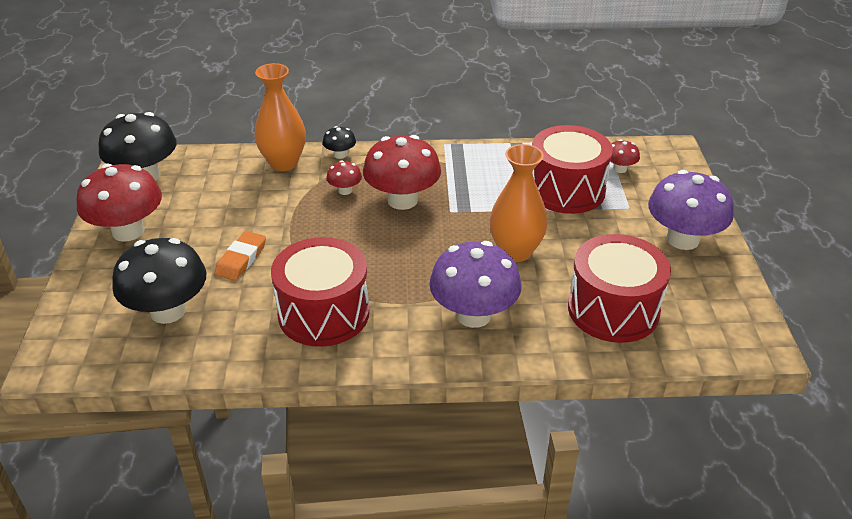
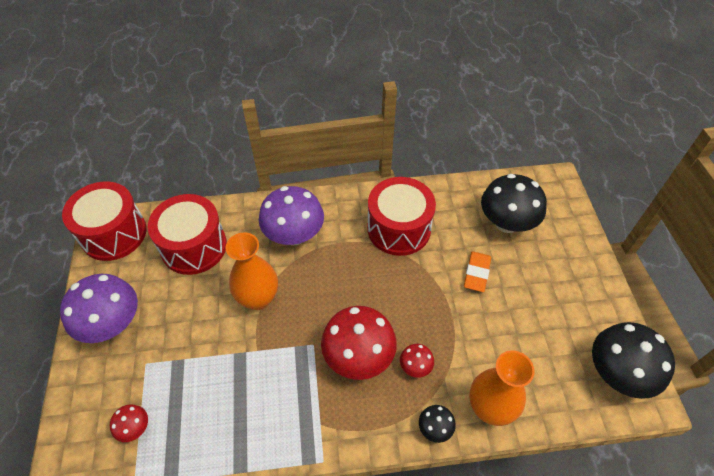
camera: 175 degrees right, 15 degrees up
(128, 231) = (584, 296): red mushroom -> none
(566, 190) = (199, 386): red drum -> red drum (114, 233)

